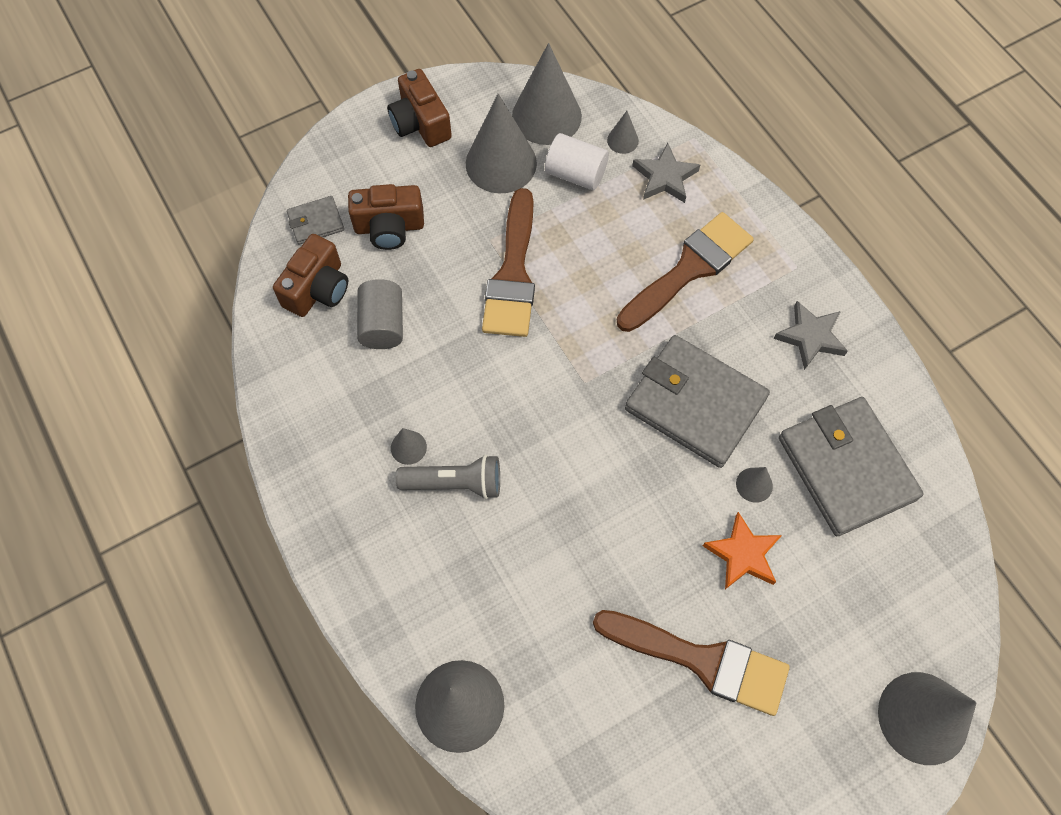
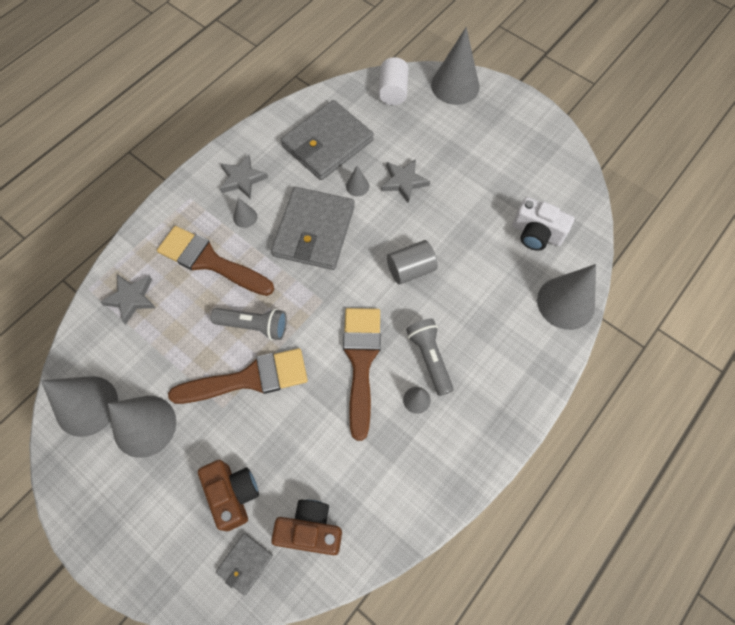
camera: 110 degrees left, 0 degrees up
(316, 222) = (245, 563): grey wallet -> grey wallet turned 75 degrees clockwise
(382, 324) = (325, 461): grey cylinder -> grey cylinder (410, 269)
(420, 123) = (115, 513): brown camera -> none
(576, 174) = (142, 363): white cylinder -> white cylinder (393, 91)
(579, 295) = (254, 326): none -> grey flashlight
(587, 718) = (536, 233): none -> white camera
(622, 140) = (101, 339): grey cone -> grey cone (245, 217)
(702, 660) = (475, 186): brown brush -> brown brush (361, 362)
(743, 554) = (404, 182): orange star -> grey star

